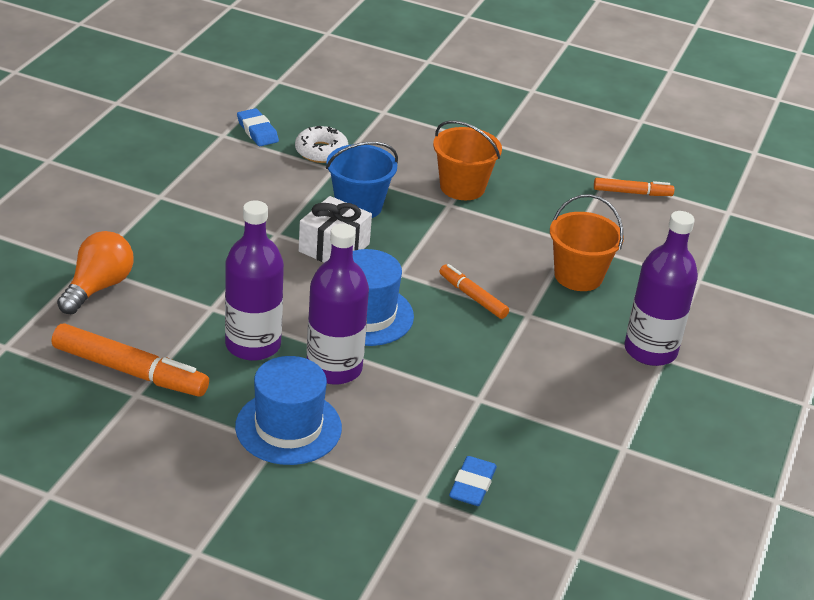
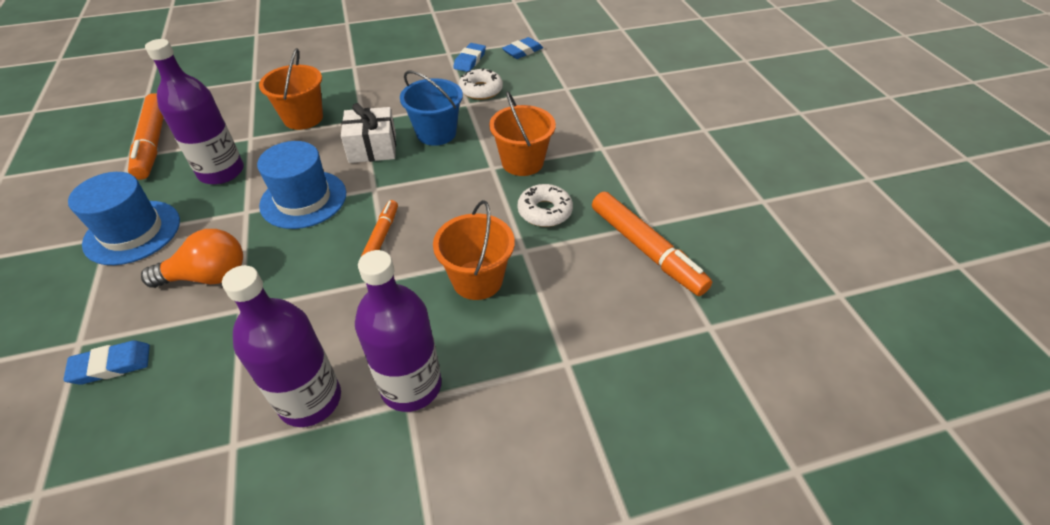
camera: 55 degrees right, 10 degrees up
(98, 287) = (234, 93): orange light bulb -> orange light bulb (208, 276)
(221, 264) = (303, 118): none -> orange bucket
(286, 98) = (522, 51): none -> blue eraser
(334, 368) = (222, 217): purple bottle -> purple bottle (310, 400)
(538, 210) = (544, 211): none -> white donut
(632, 193) = (646, 249): orange marker -> orange marker, size x1.73

